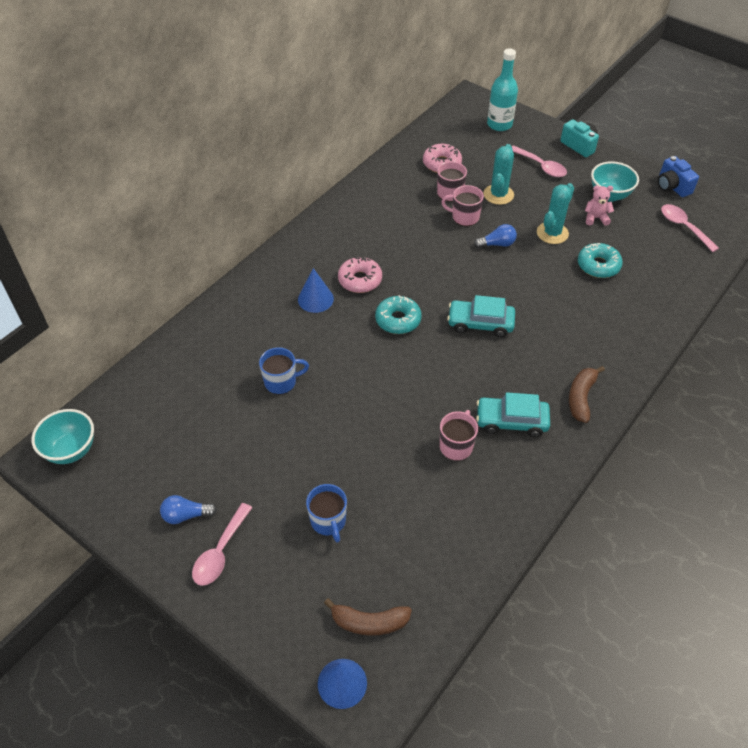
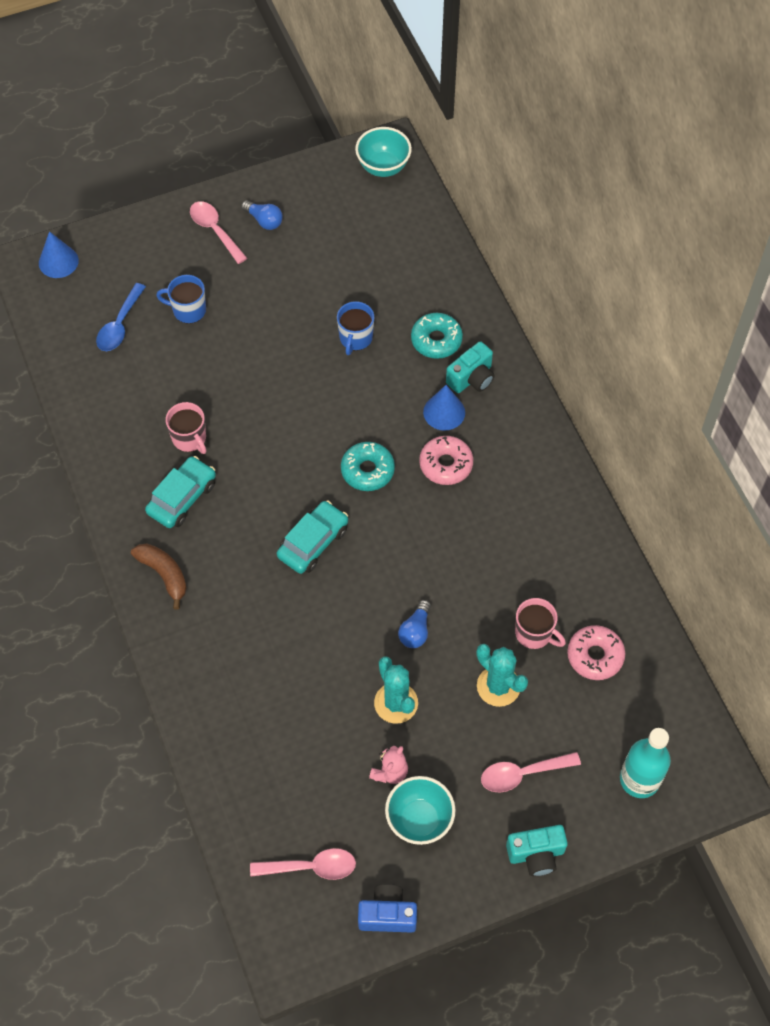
camera: 120 degrees right, 10 degrees up
(186, 515) = (264, 220): blue light bulb -> blue light bulb turned 105 degrees clockwise
(274, 296) = (471, 378): none -> turquoise camera
(369, 622) = (87, 298): brown banana -> none
(382, 571) = (120, 325): none -> blue spoon
(464, 217) = (481, 623): pink mug -> none
(598, 265) = (315, 717): turquoise donut -> turquoise donut (436, 340)

